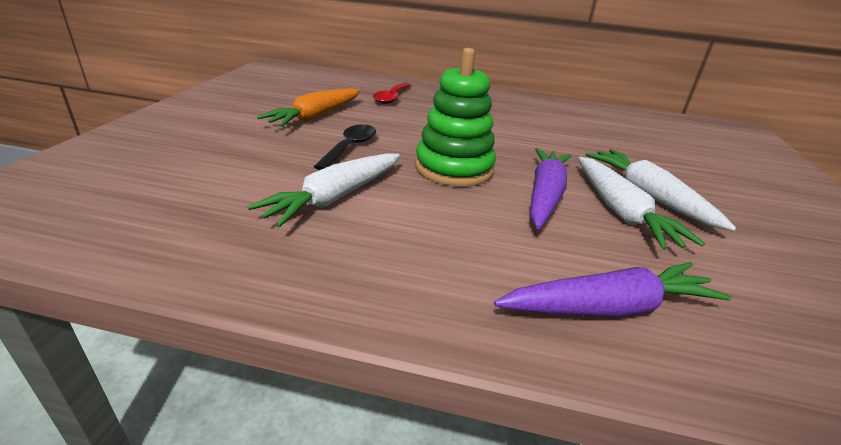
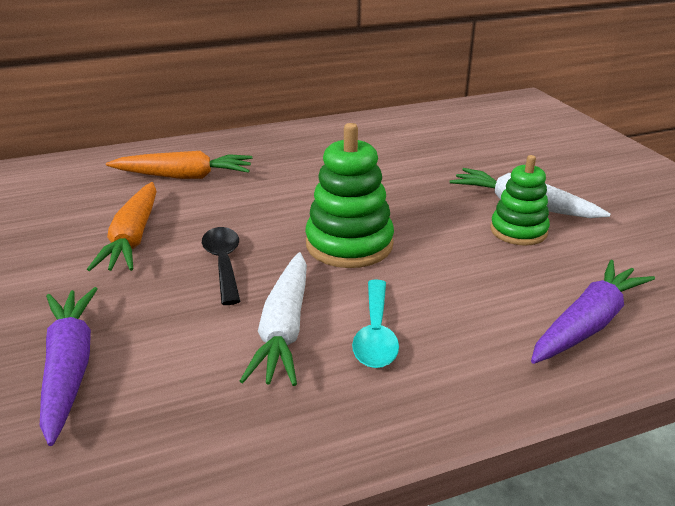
camera: 30 degrees left, 0 degrees up
(392, 97) = (184, 176): red spoon -> orange carrot
(396, 229) = (375, 334): none -> turquoise spoon
(545, 195) = (451, 240): purple carrot -> purple carrot (69, 367)
(620, 212) = (518, 231): white carrot -> green stacking toy

